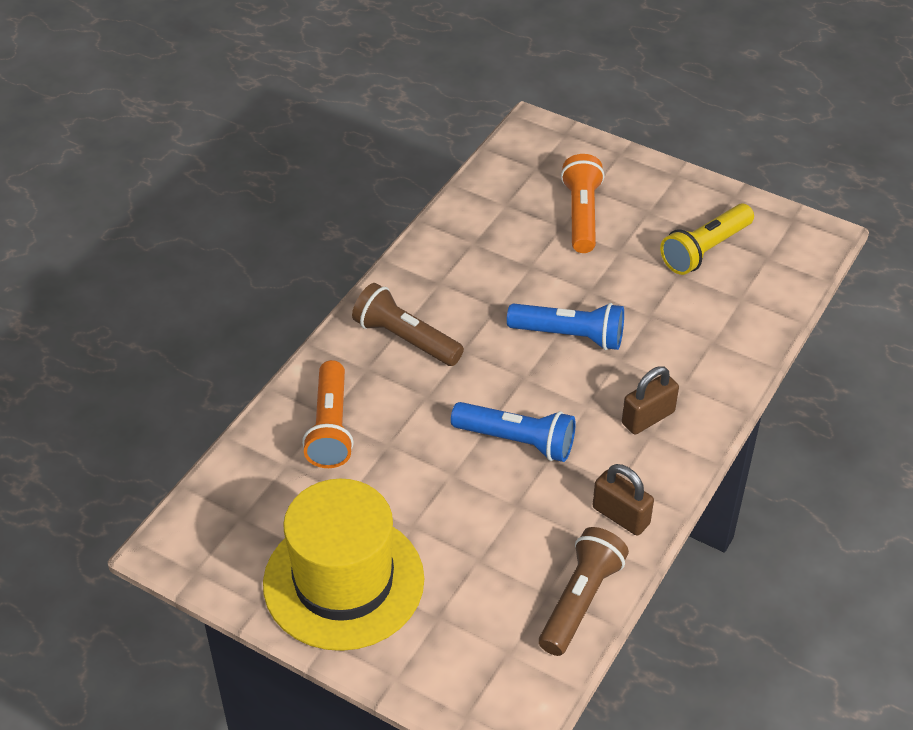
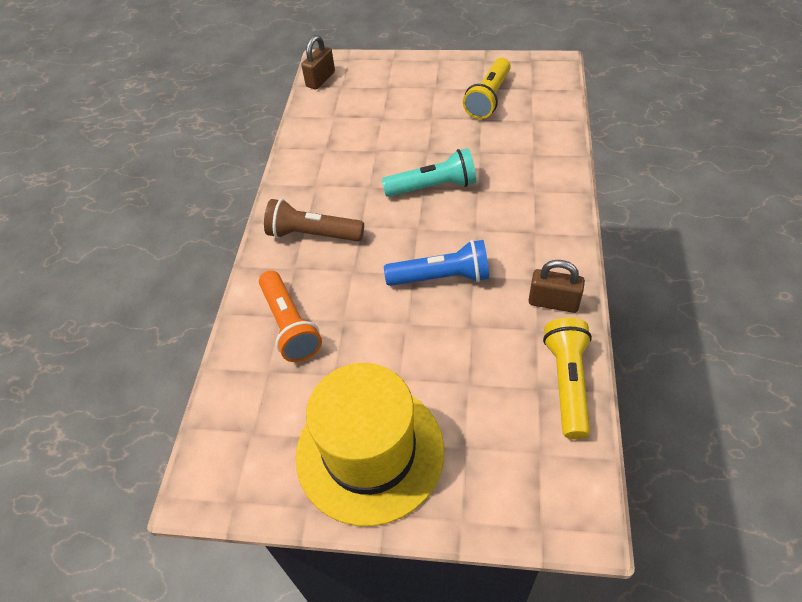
camera: 20 degrees left, 5 degrees up
(569, 336) = (433, 187): blue flashlight -> turquoise flashlight
(580, 601) = (567, 383): brown flashlight -> yellow flashlight
(581, 215) = (391, 105): orange flashlight -> none
(648, 418) = (525, 222): brown padlock -> brown padlock (320, 79)

